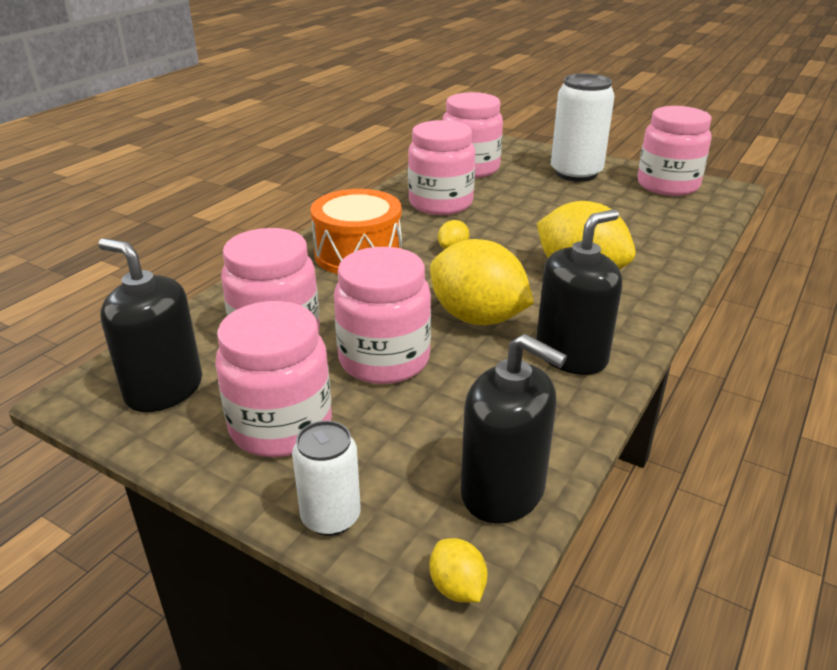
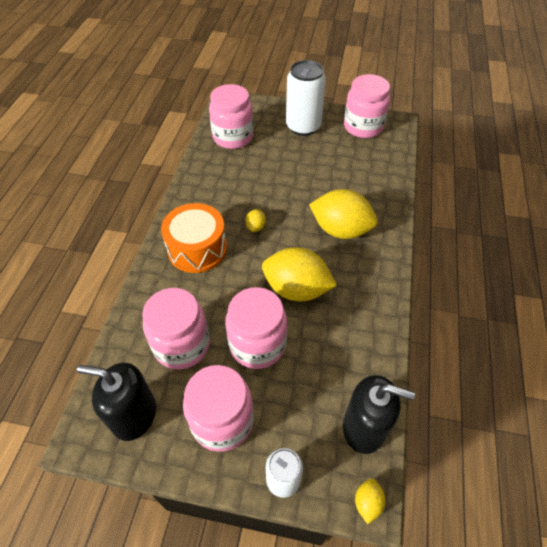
camera: 20 degrees left, 20 degrees up
(440, 203) = (228, 181): pink jar -> none
(457, 587) = (367, 503): yellow lemon -> yellow lemon turned 60 degrees clockwise
(571, 355) = (361, 306): black soap dispenser -> none

